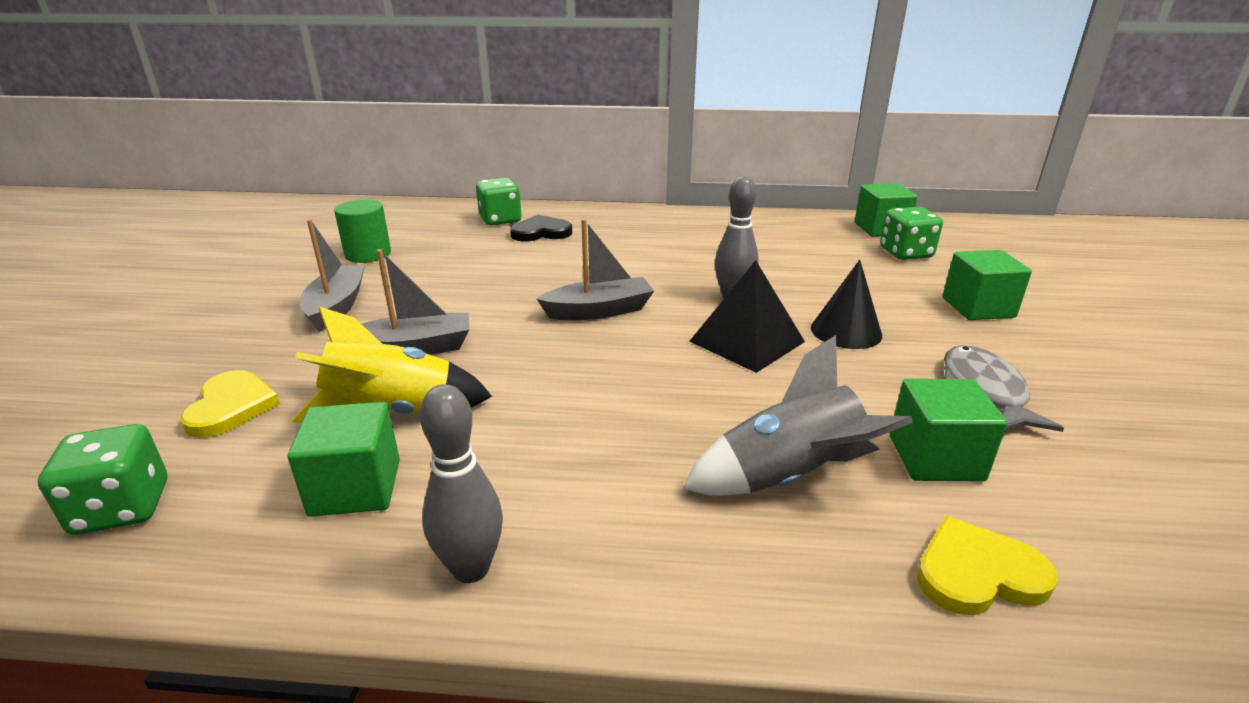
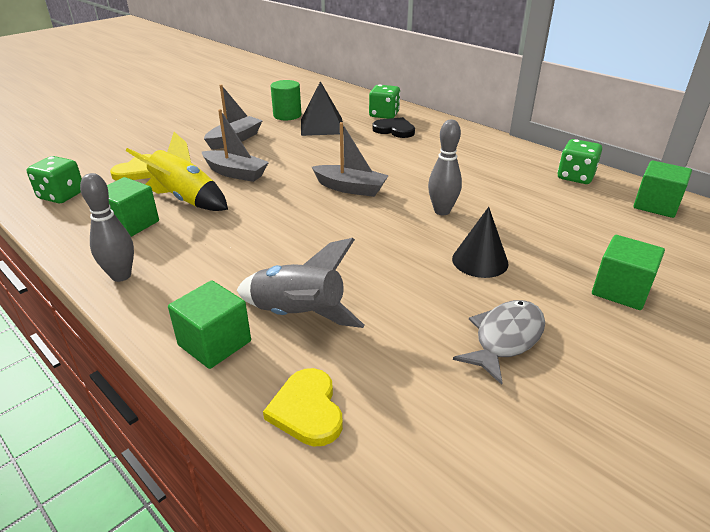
camera: 40 degrees right, 5 degrees up
(747, 341) = (404, 239): black pyramid -> black pyramid (322, 126)
(906, 253) = (640, 230): green dice -> green dice (575, 177)
(935, 458) = (394, 352): green cube -> green cube (214, 343)
(977, 573) = (307, 410): yellow heart -> yellow heart turned 135 degrees counterclockwise

